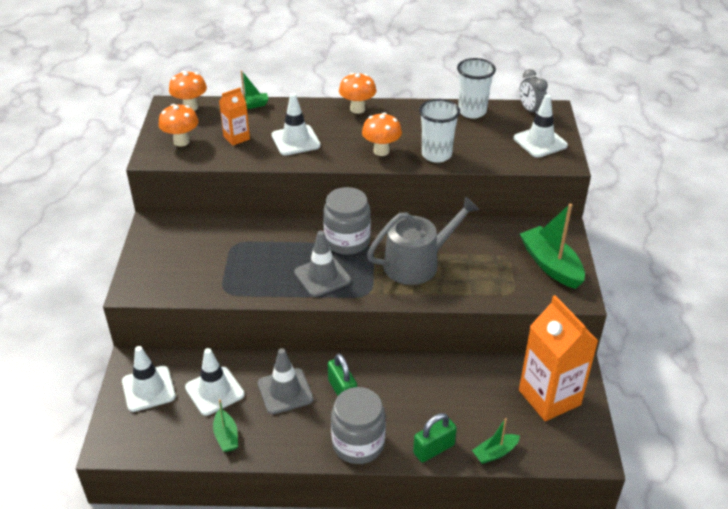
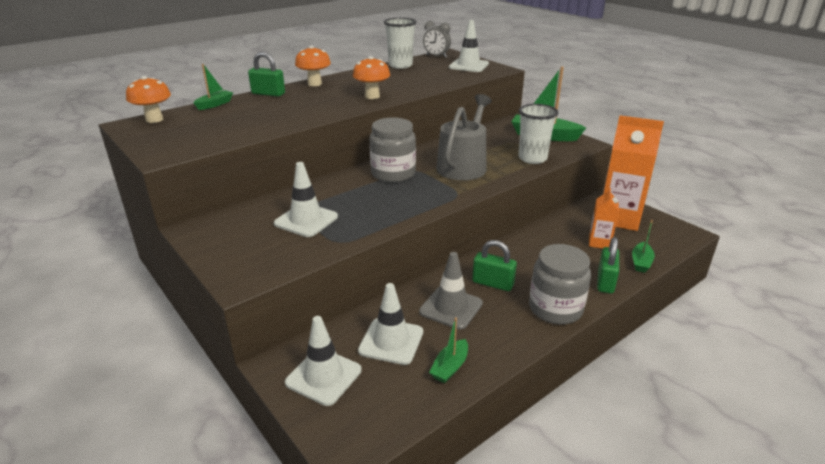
camera: 40 degrees left, 10 degrees down
(181, 141) = (179, 139): orange mushroom -> none
(226, 436) = (450, 367): green boat -> green boat turned 90 degrees clockwise
(236, 138) = (233, 123): orange carton -> orange carton (599, 242)
(295, 140) = (292, 110): white traffic cone -> white traffic cone (306, 220)
(304, 108) = (268, 94): none -> green padlock
(322, 276) = (408, 199): grey traffic cone -> none
(436, 155) = (415, 87): white cup -> white cup (532, 158)

